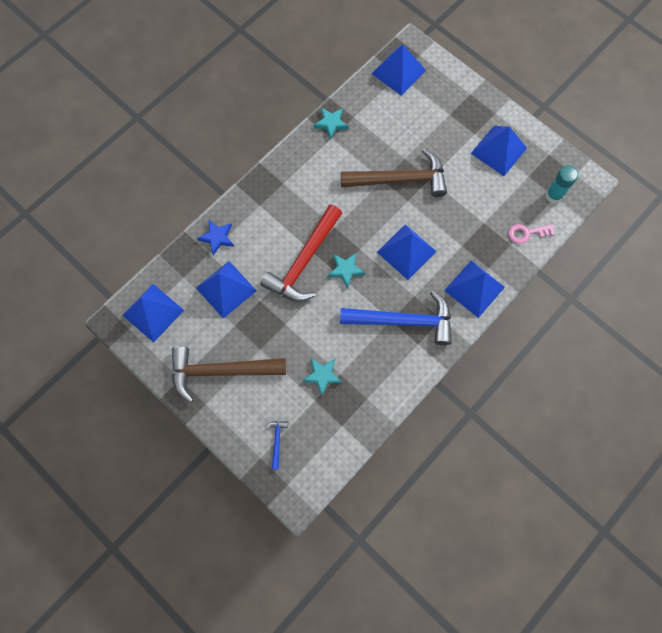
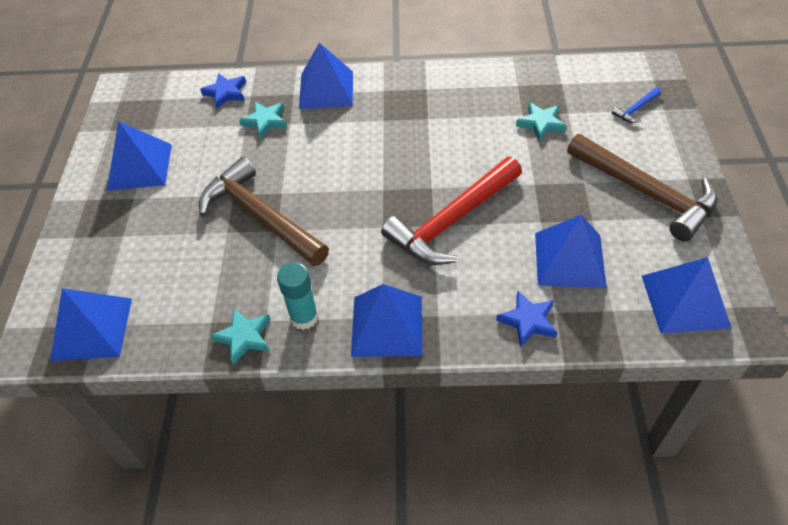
camera: 130 degrees left, 20 degrees down
(304, 261) = (452, 221): red hammer -> red hammer turned 150 degrees clockwise
(345, 270) = (419, 182): turquoise star -> turquoise star (265, 121)
(403, 321) = (417, 110): blue hammer -> none
(406, 251) = (343, 154): blue pyramid -> blue pyramid (387, 325)
(527, 233) = (226, 93): pink key -> blue star
(554, 195) = (161, 100): turquoise glue stick -> turquoise glue stick (304, 317)

